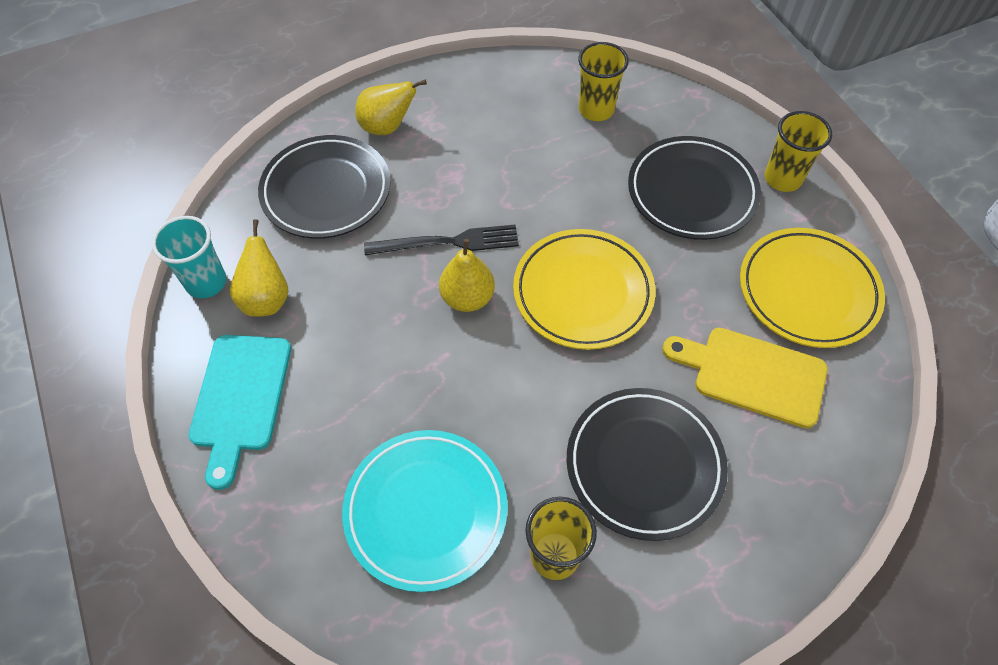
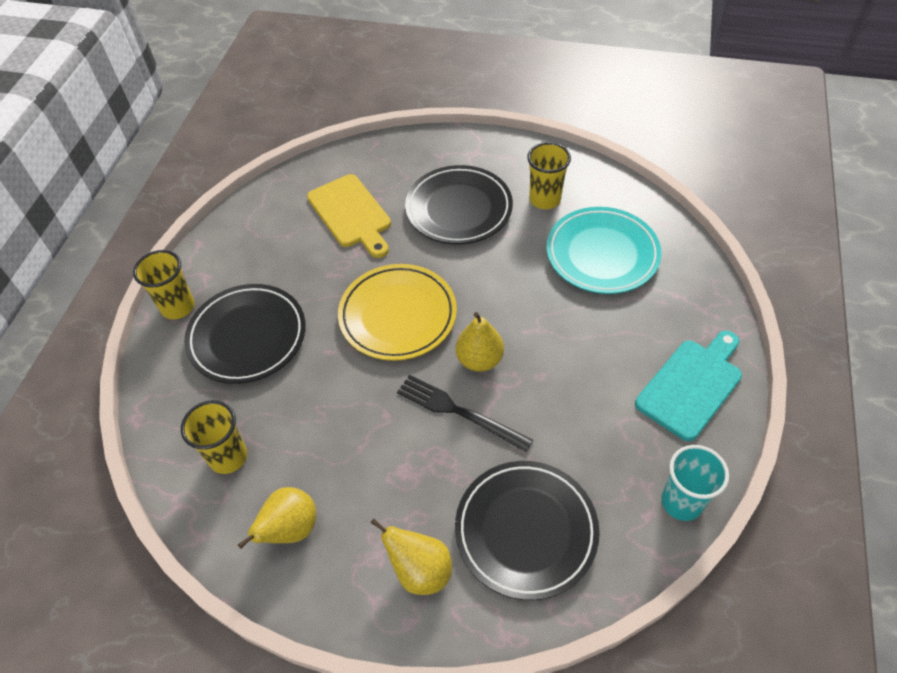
camera: 140 degrees left, 5 degrees down
(266, 299) = (635, 454): yellow pear -> yellow pear (290, 529)
(807, 291) = (263, 234): yellow plate -> none

